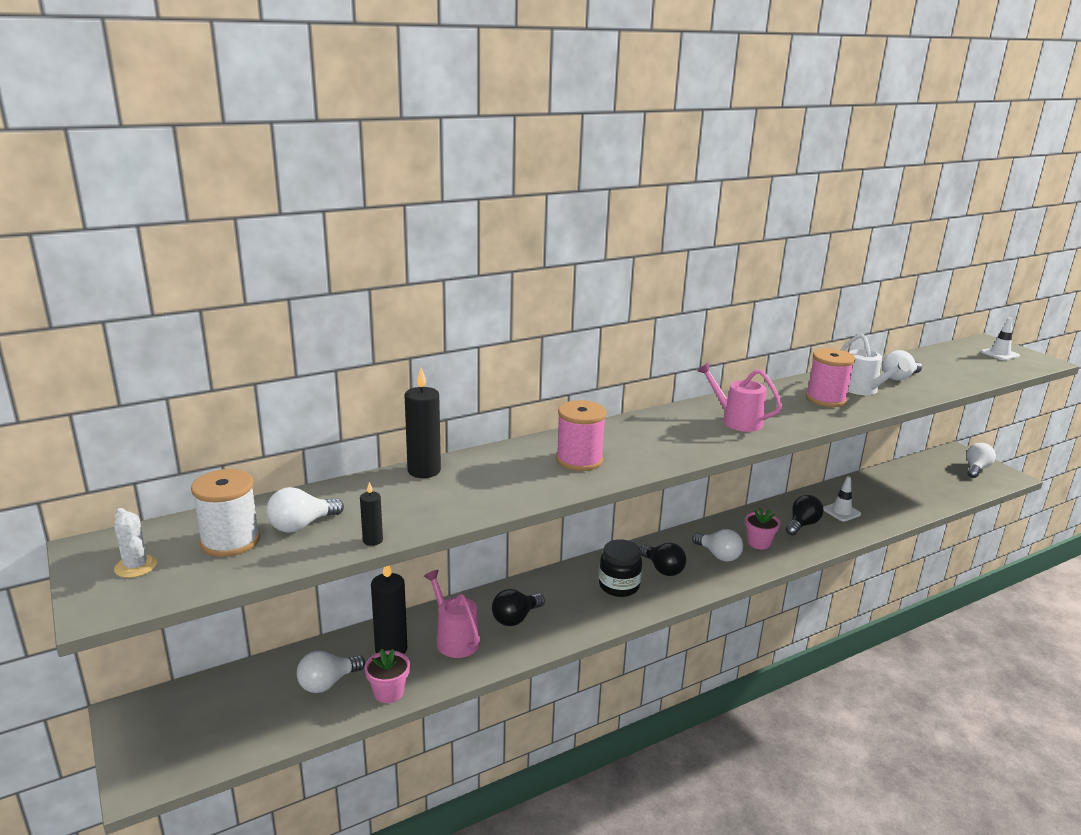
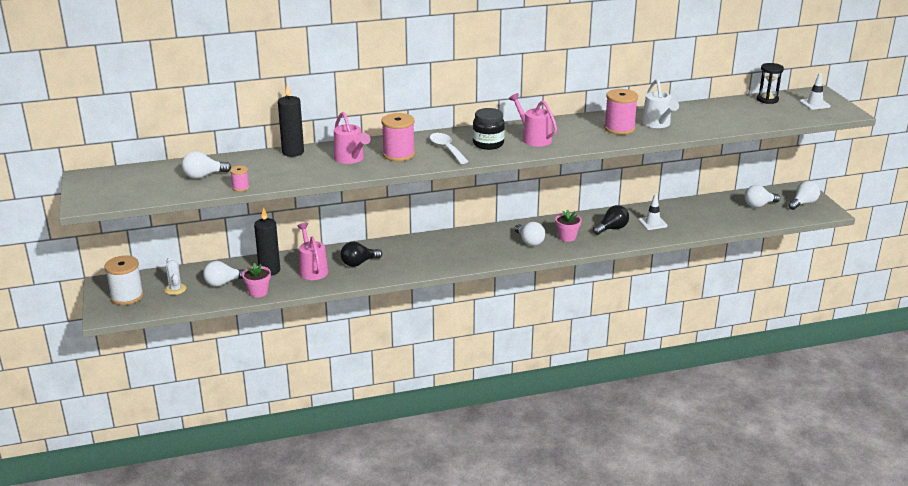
camera: 15 degrees right, 5 degrees up
(136, 566) = (106, 187): white cactus -> white cactus (175, 289)
(230, 541) = (160, 180): white spool -> white spool (127, 296)
(372, 540) = (240, 187): black candle -> pink spool
(516, 473) = (351, 159): none -> pink watering can
(619, 586) = (442, 252): black jar -> black jar (488, 144)
(638, 446) = (446, 149): none -> white spoon
(662, 569) = (481, 246): black light bulb -> none
(899, 378) = (699, 117): white light bulb -> white light bulb (759, 205)
(946, 352) = (767, 99): none -> black hourglass

